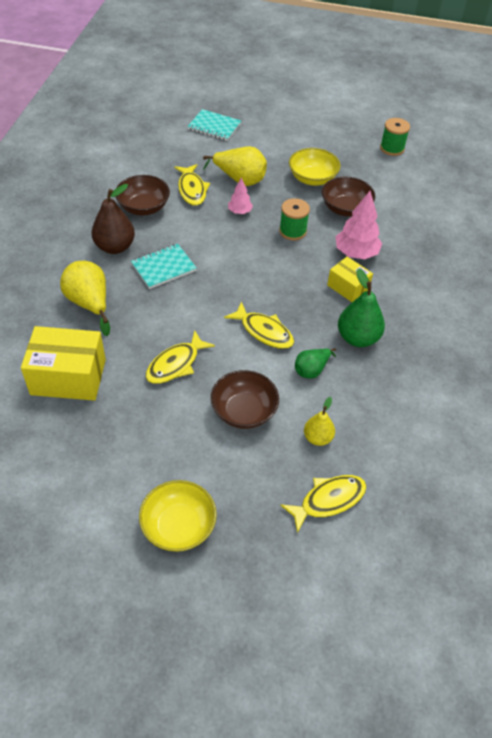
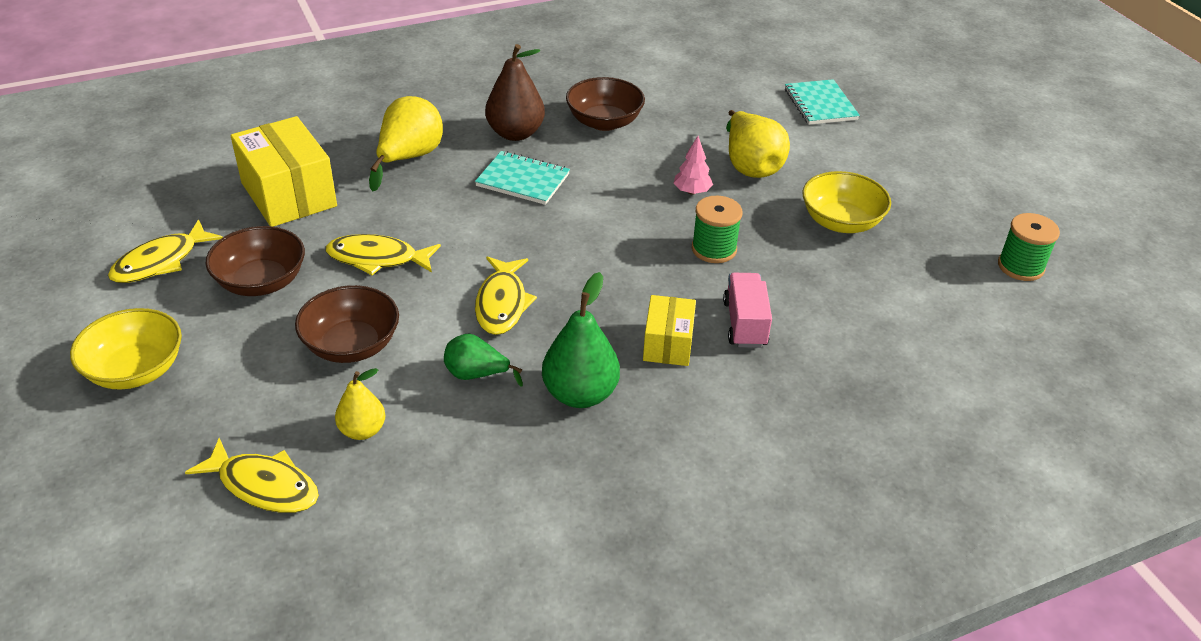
camera: 55 degrees right, 10 degrees down
(192, 190) = (681, 140): yellow fish -> yellow fish (161, 262)
(345, 208) = (823, 276): brown bowl -> brown bowl (261, 282)
(356, 253) = (745, 324): pink tree -> pink truck

